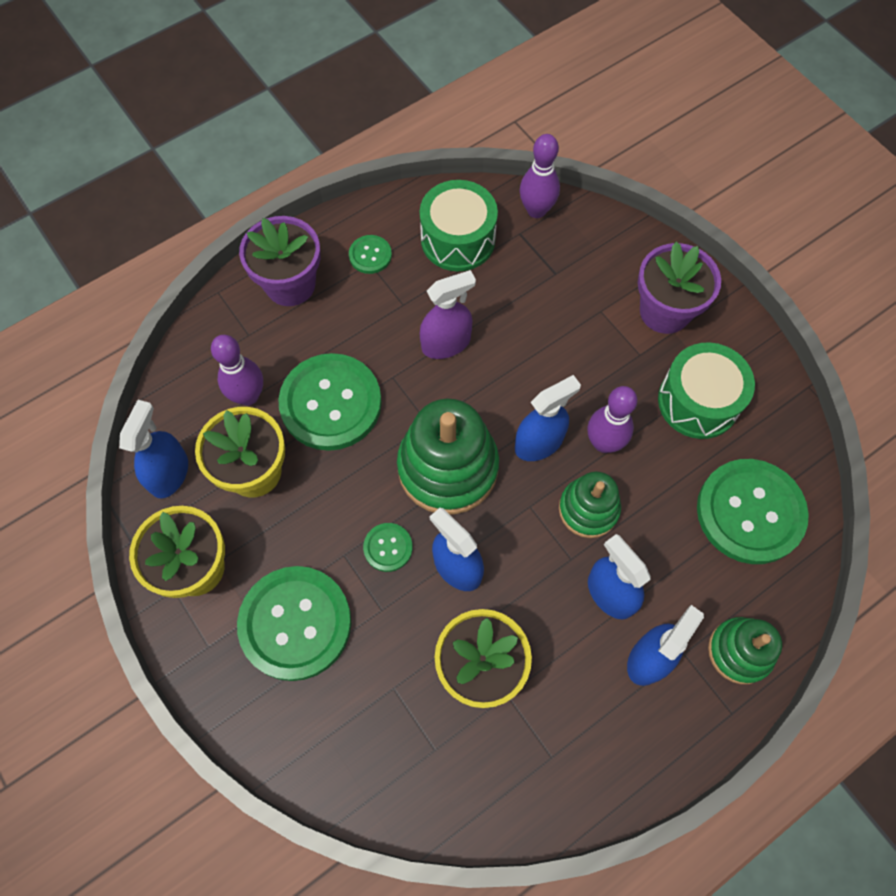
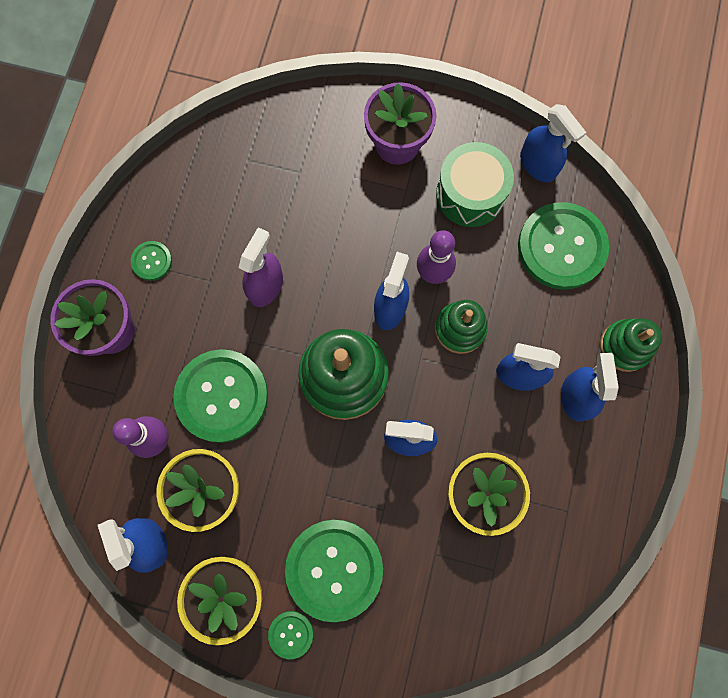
camera: 40 degrees left, 10 degrees up
(388, 547) = (351, 465): green button -> green button (291, 634)
(458, 239) = (206, 199): green drum -> none
(536, 210) = (245, 132): purple bowling pin -> none
(787, 423) = (538, 165): none -> blue spray bottle

